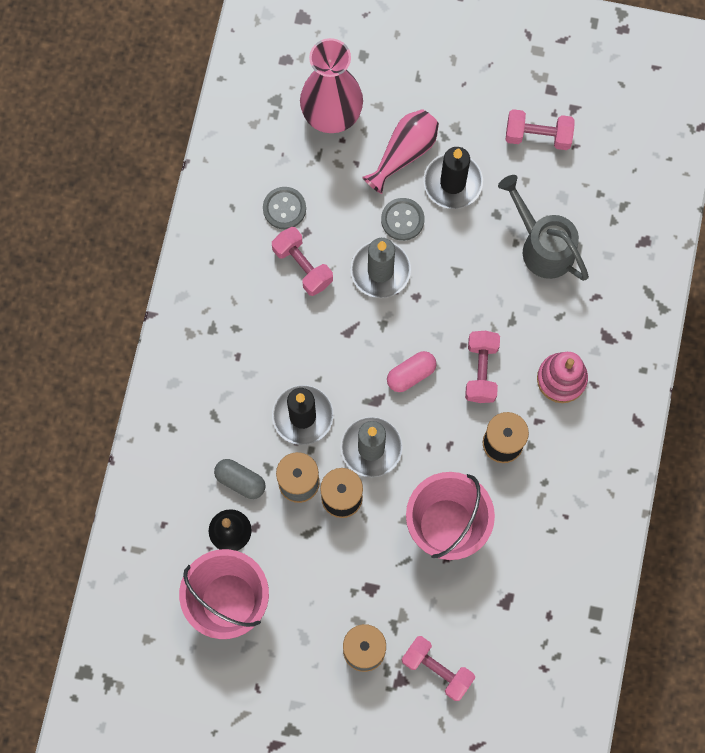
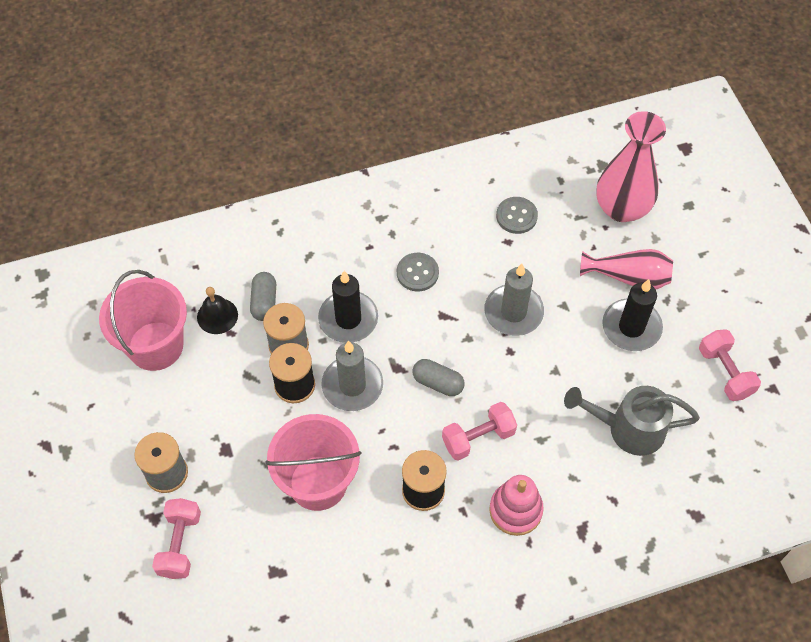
camera: 60 degrees right, 15 degrees down
(302, 266) = (477, 253): pink dumbbell -> none
(402, 220) = (570, 306): grey button -> grey button (417, 273)
(411, 374) = (438, 383): pink capsule -> grey capsule
(542, 246) = (628, 429): grey watering can -> grey watering can turned 105 degrees counterclockwise

